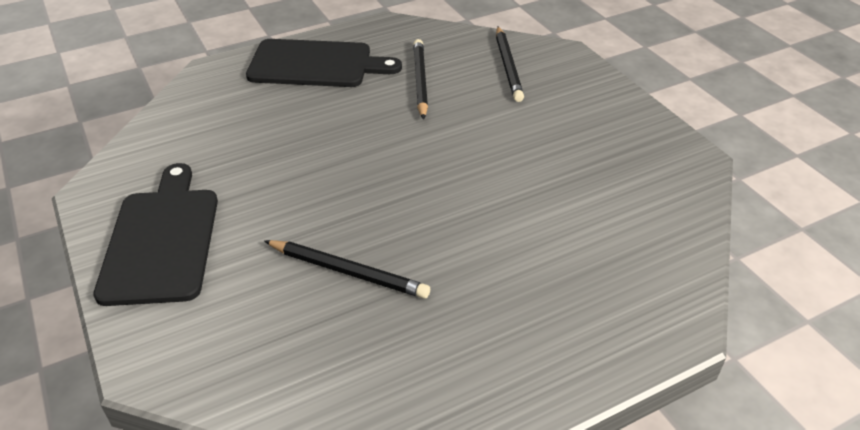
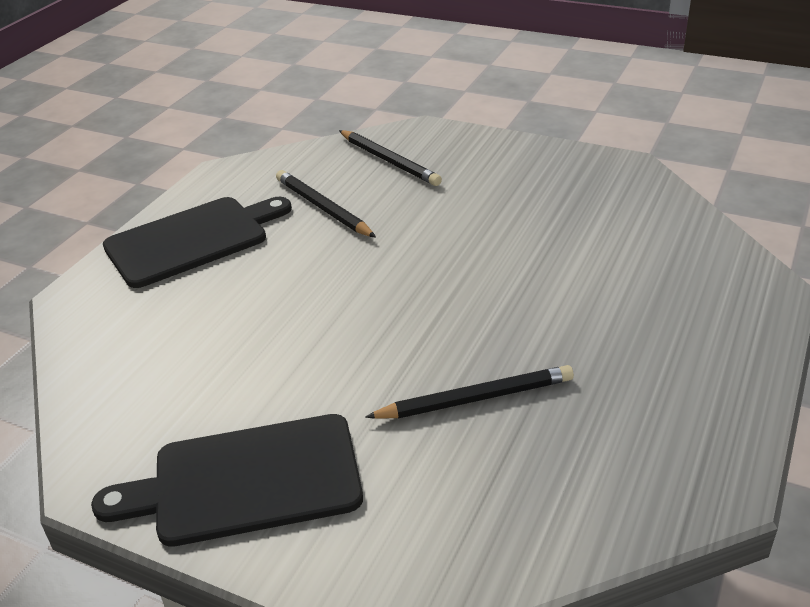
camera: 35 degrees left, 5 degrees down
(161, 240) = (246, 481): black cutting board -> black cutting board turned 60 degrees counterclockwise

